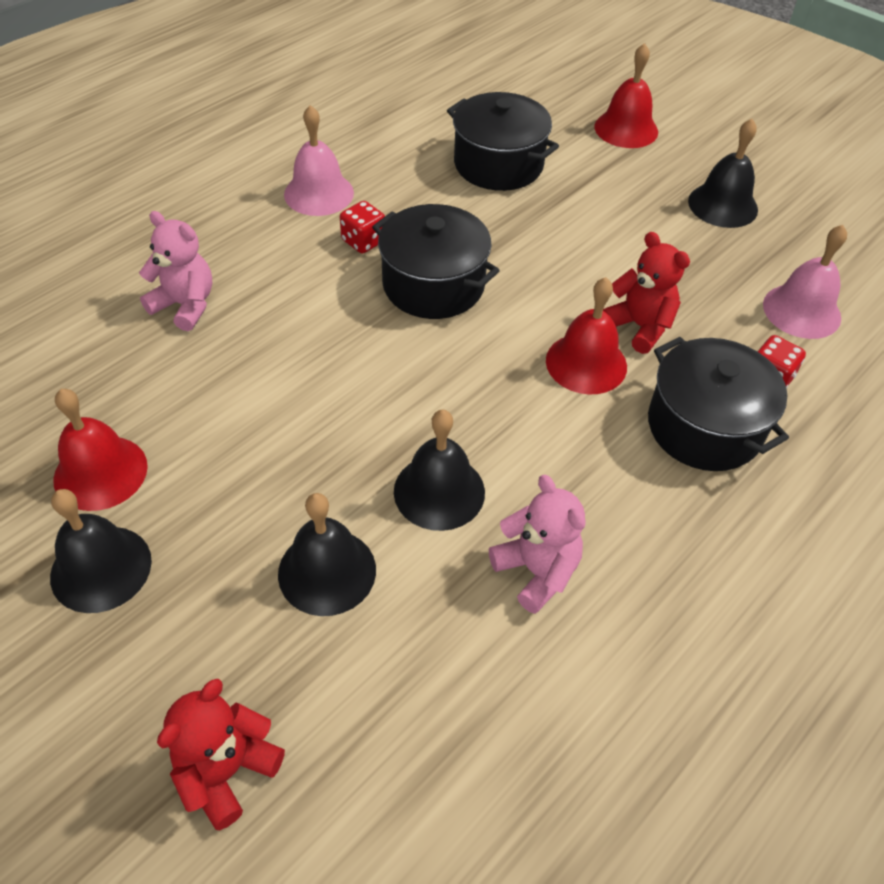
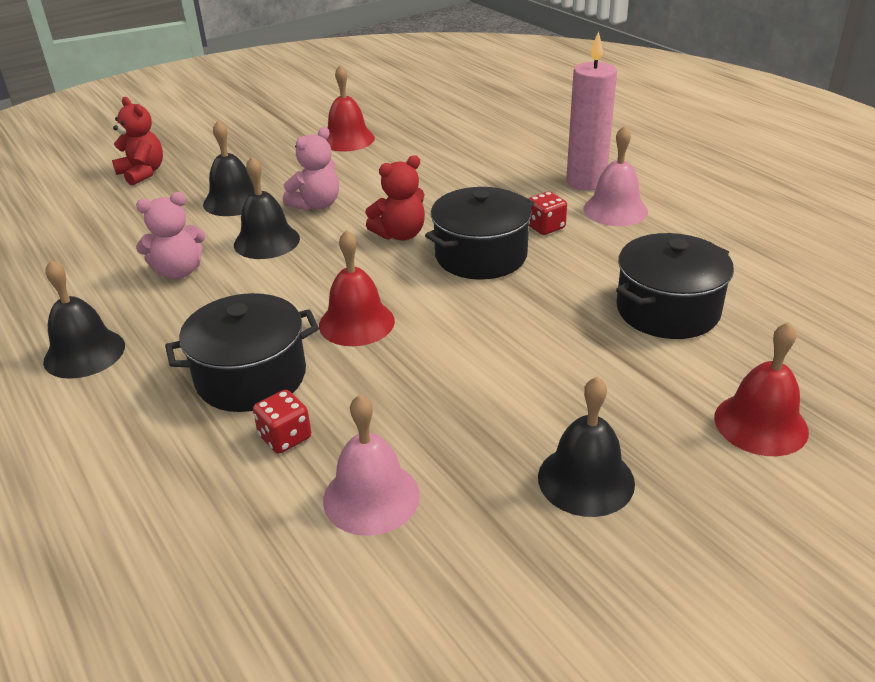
camera: 105 degrees right, 15 degrees down
(101, 568) = (281, 142): black bell -> black bell (84, 353)
(185, 305) = (483, 159): pink teddy bear -> pink teddy bear (316, 205)
(252, 215) = (586, 182): none -> pink candle
(639, 326) = (390, 363): red teddy bear -> red teddy bear (400, 234)

